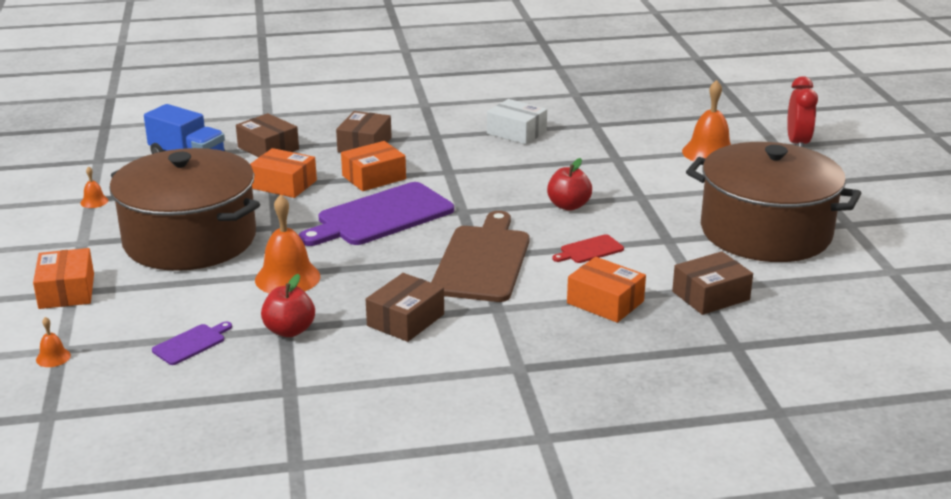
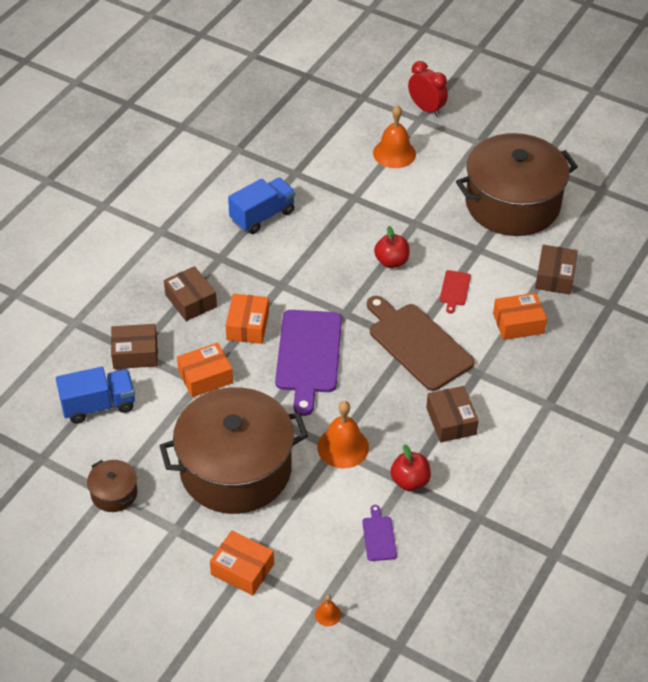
camera: 50 degrees left, 20 degrees up
(94, 201) = (114, 493): orange bell -> brown pot
(516, 132) = (262, 216): white box -> blue truck

